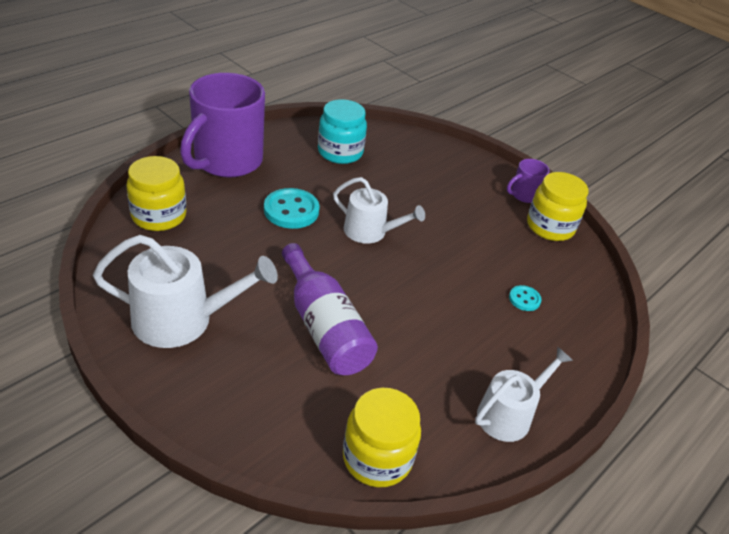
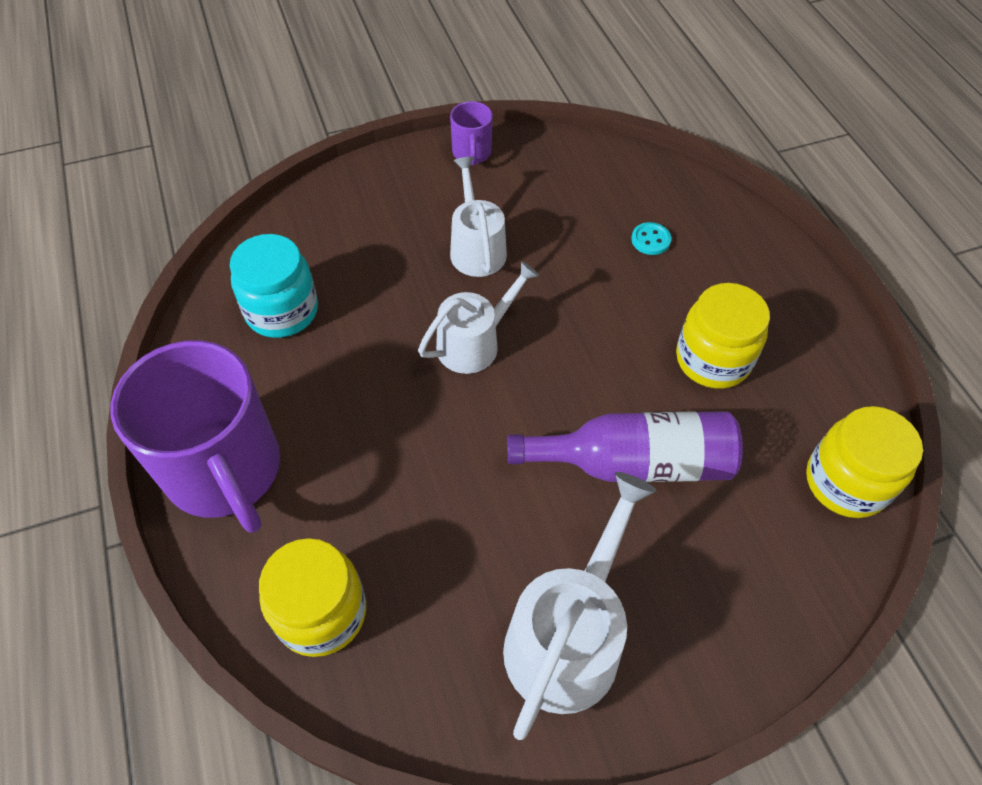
camera: 60 degrees left, 15 degrees up
(291, 210) = (389, 421): turquoise button -> none
(509, 414) = (812, 334): white watering can -> white watering can (476, 248)
(550, 227) = (540, 158): yellow jar -> yellow jar (712, 359)

